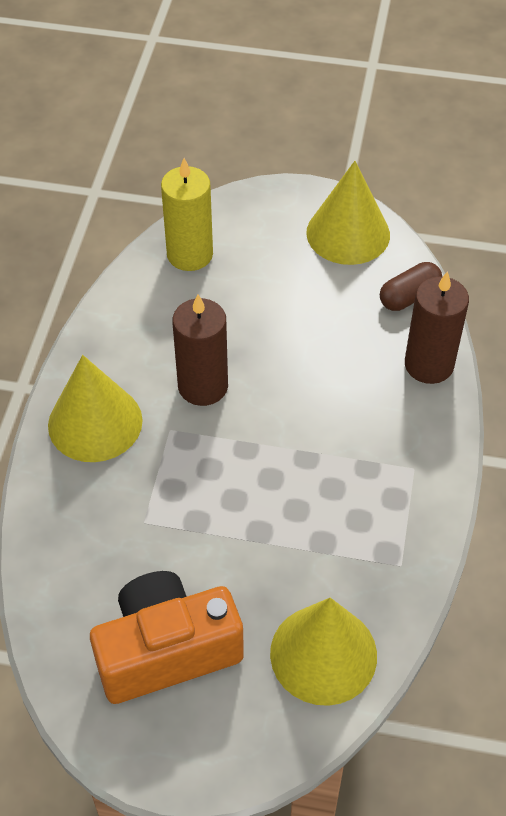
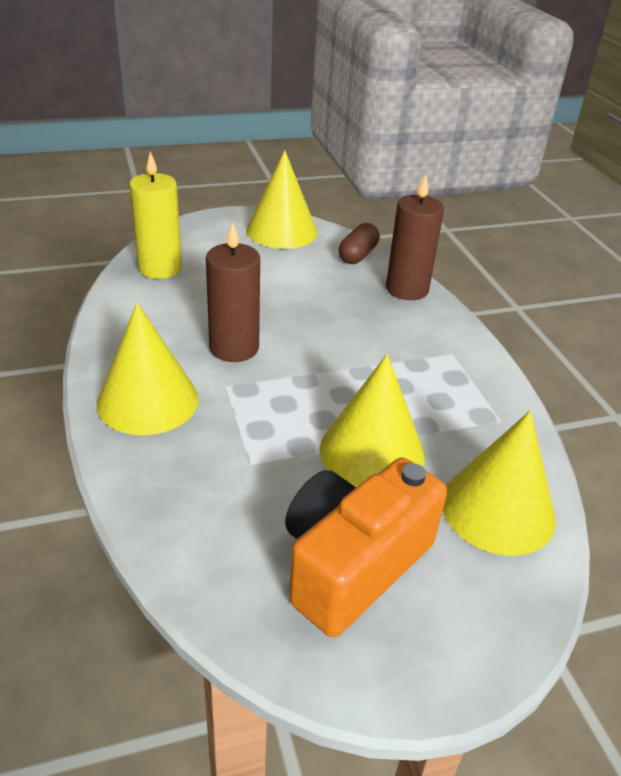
camera: 30 degrees left, 15 degrees down
(254, 552) = (372, 452): none -> yellow cone

